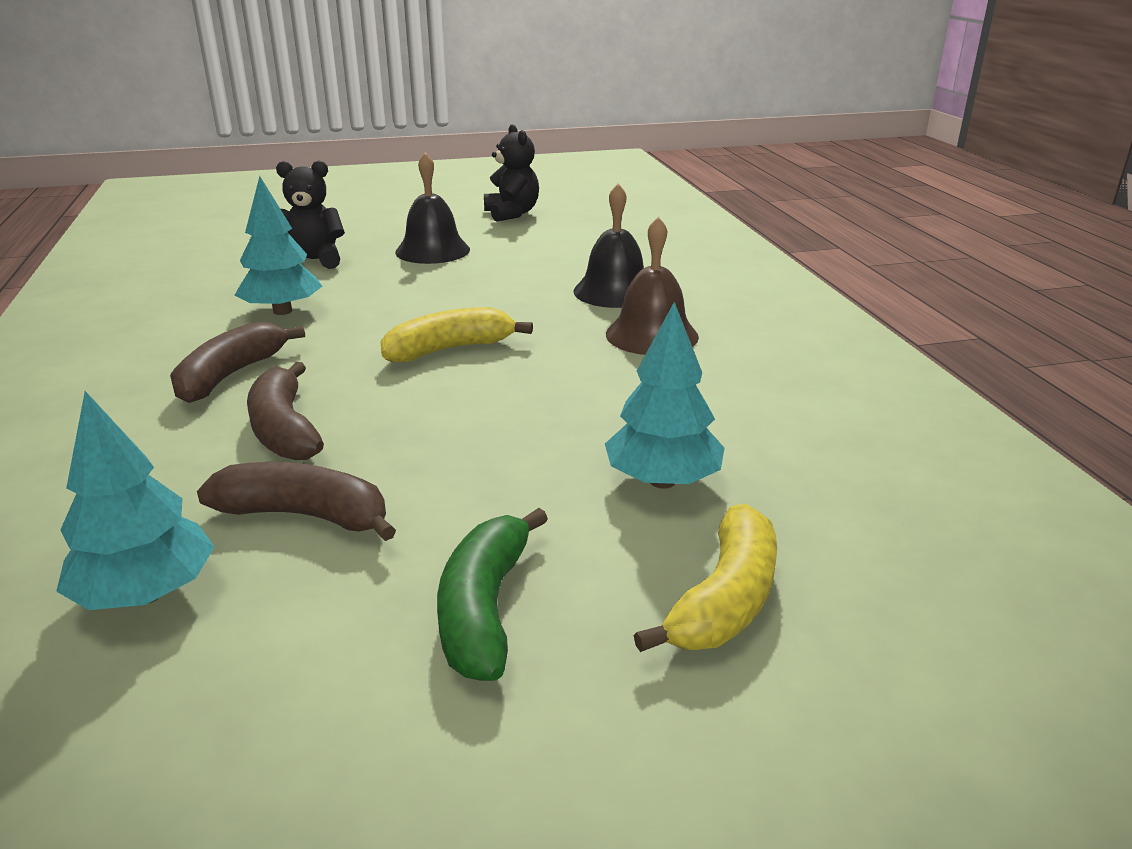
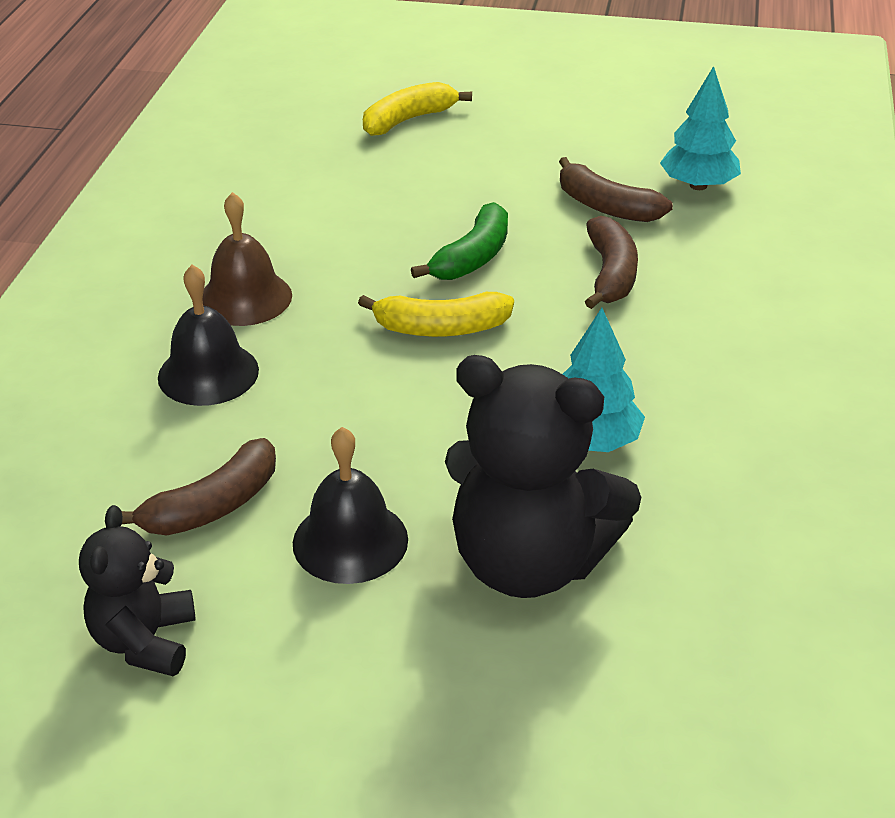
camera: 155 degrees left, 10 degrees up
(231, 375) = (651, 347): brown banana -> brown banana (212, 506)
(313, 261) = (529, 562): black teddy bear -> black teddy bear, size x1.79
(485, 609) = (525, 142): green banana -> green banana (472, 257)
(662, 481) = (378, 176): turquoise tree -> none

